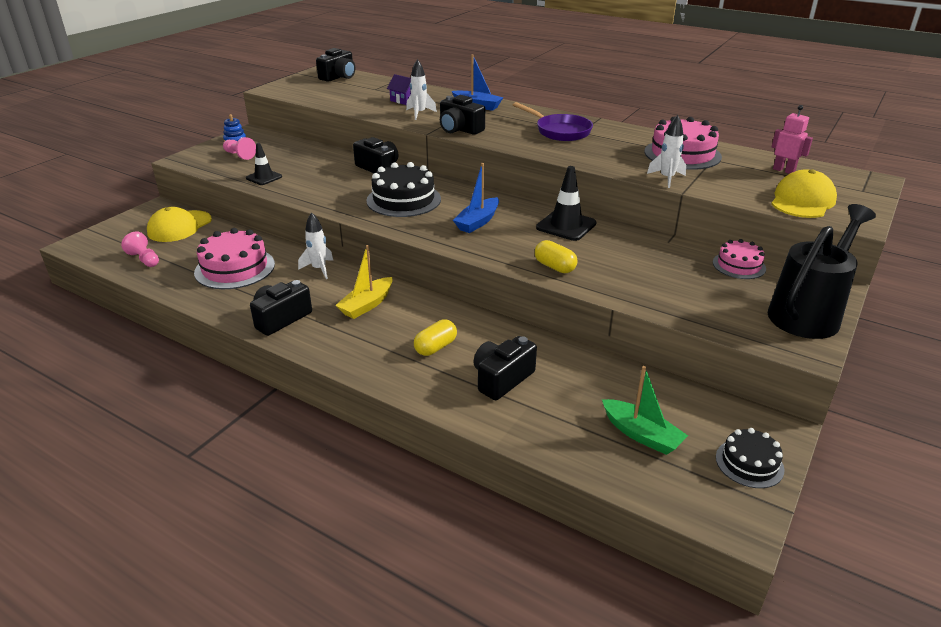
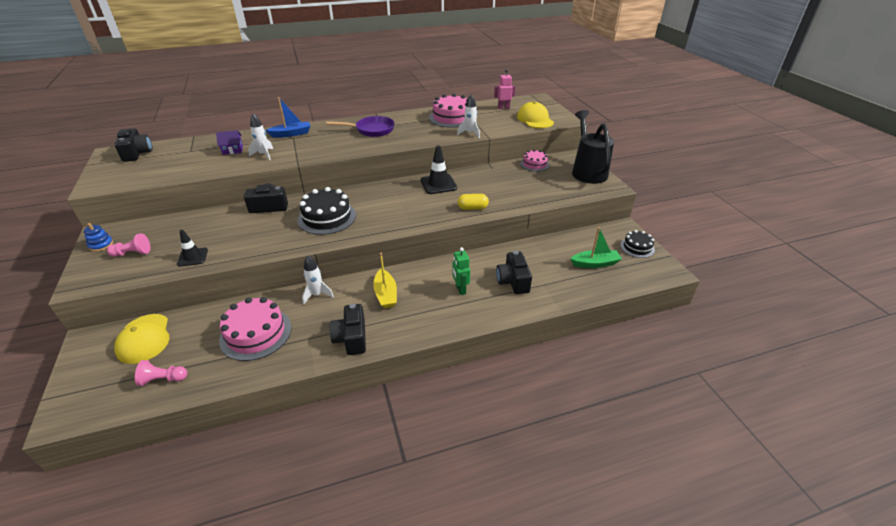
camera: 50 degrees left, 5 degrees up
(435, 347) = (460, 289): yellow capsule -> green robot
(459, 129) = (313, 153): black camera -> none
(478, 222) = (394, 206): blue boat -> none

